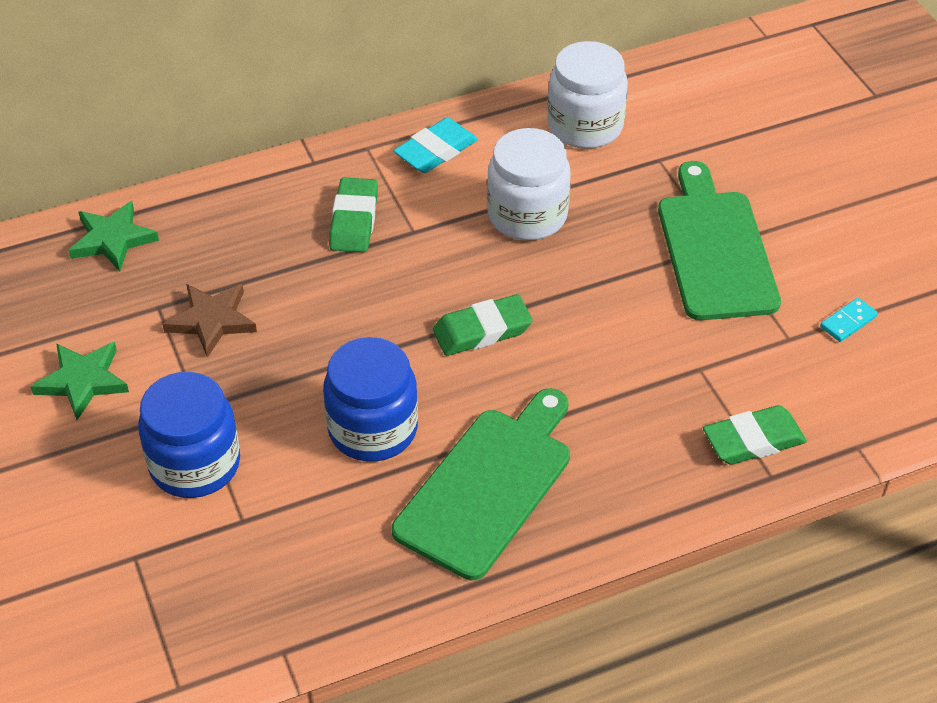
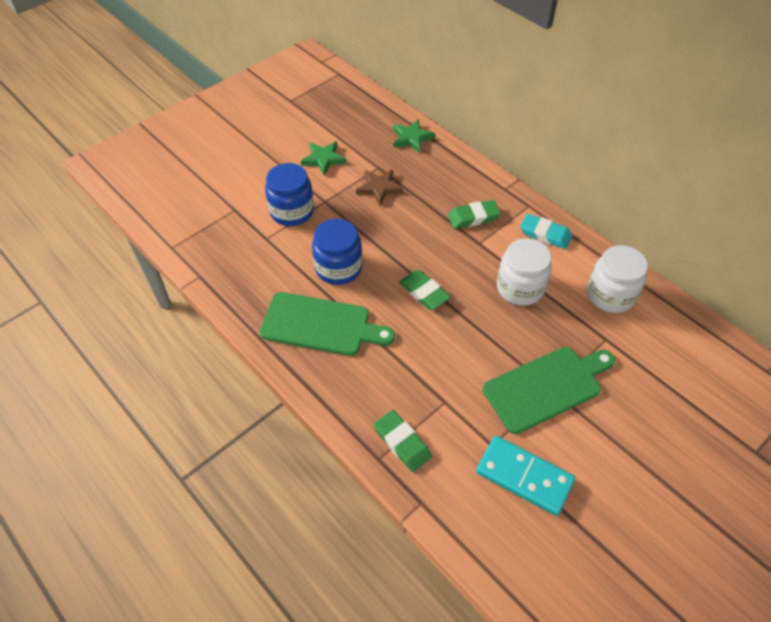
camera: 70 degrees right, 5 degrees up
(848, 322) = (524, 477): turquoise domino -> turquoise domino, size x2.34

